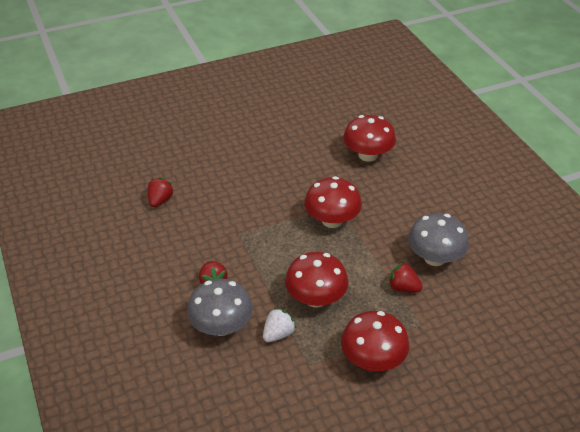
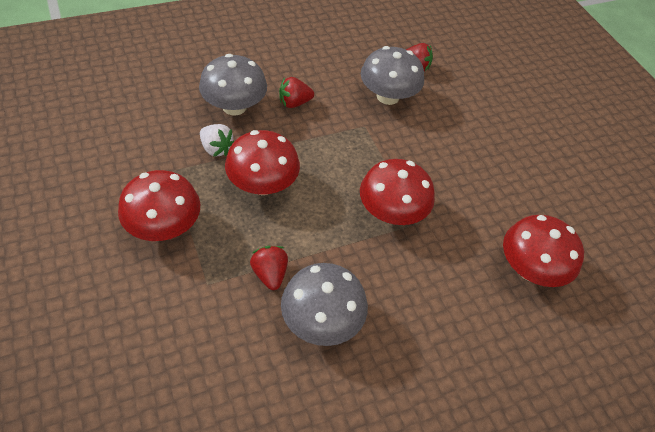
camera: 85 degrees right, 10 degrees up
(200, 219) = (388, 96): none -> grey mushroom
(403, 288) = (270, 274): red strawberry -> red strawberry turned 45 degrees counterclockwise

